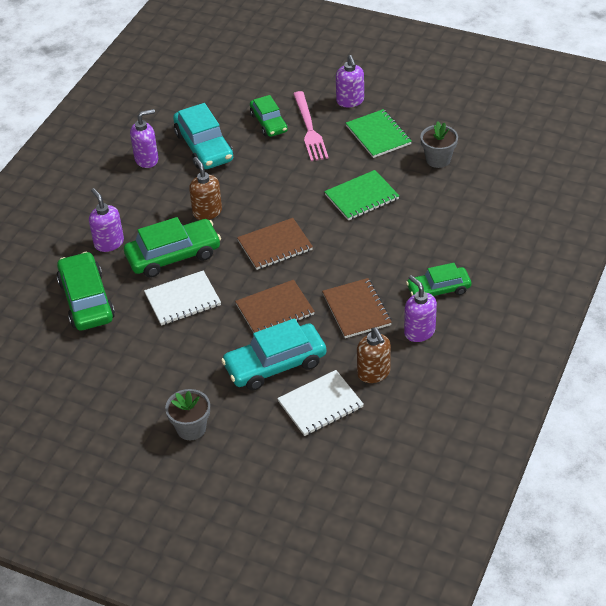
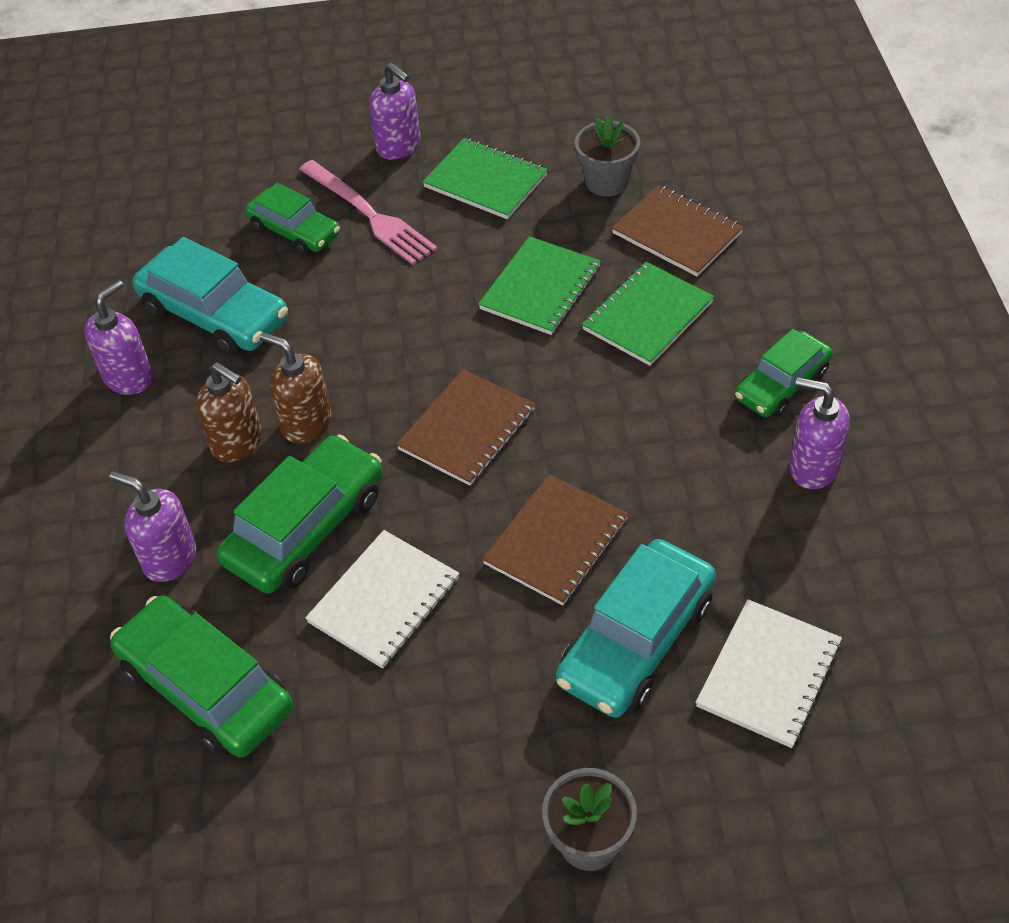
camera: 30 degrees left, 5 degrees up
(356, 309) = (687, 477): brown notebook -> brown notebook (677, 233)
(373, 373) = (805, 574): brown soap dispenser -> brown soap dispenser (237, 443)
(401, 231) = (647, 316): none -> green notebook

